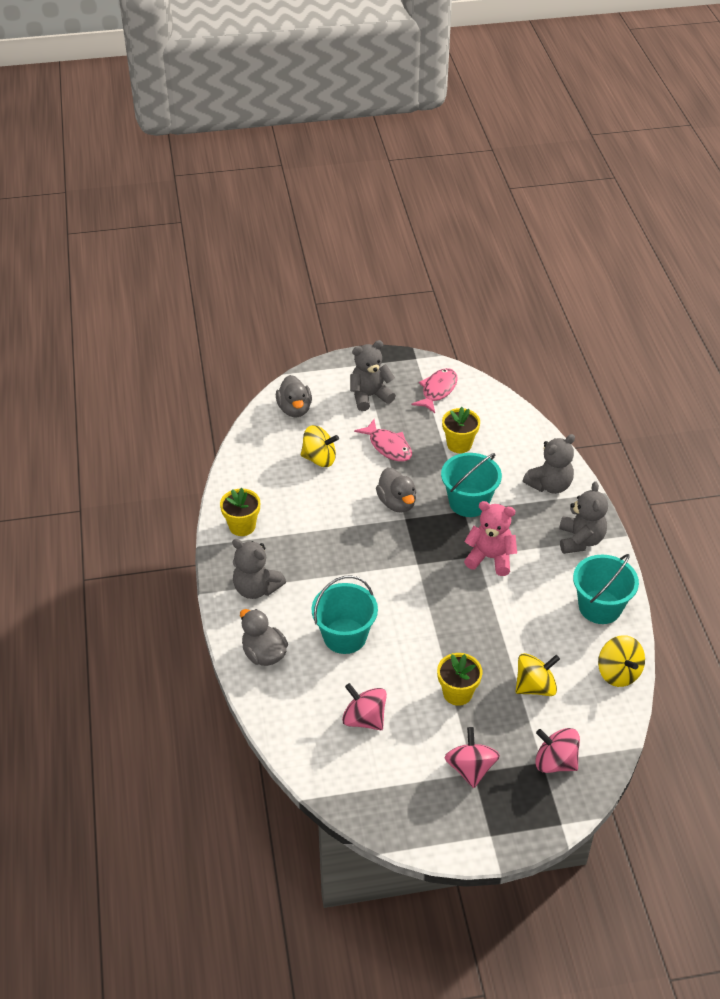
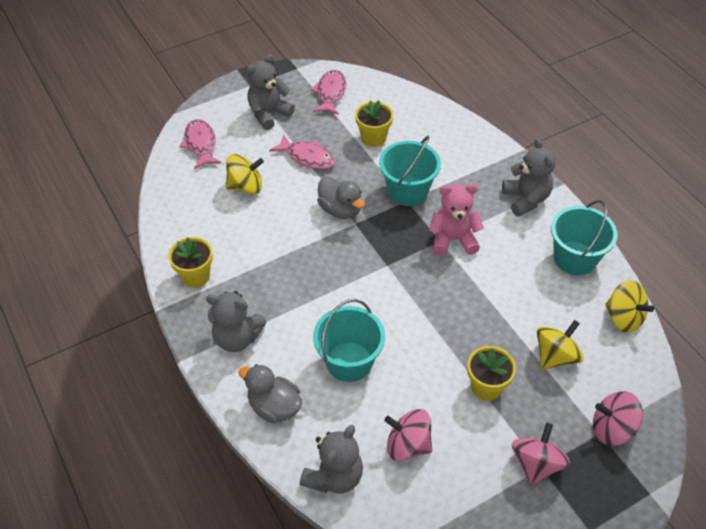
camera: 20 degrees left, 5 degrees up
(294, 409) = (200, 144): grey duck -> pink fish
(470, 768) = (536, 464): pink spinning top -> pink spinning top turned 45 degrees clockwise
(549, 485) = (473, 155): grey teddy bear -> grey teddy bear (334, 476)

